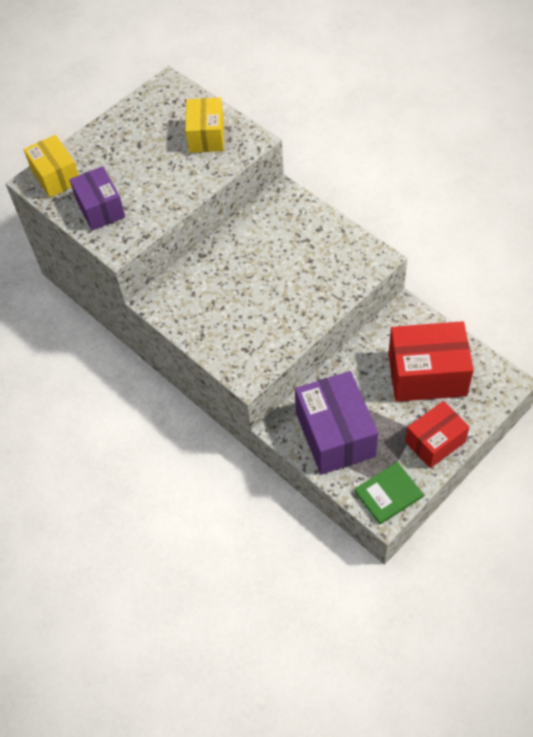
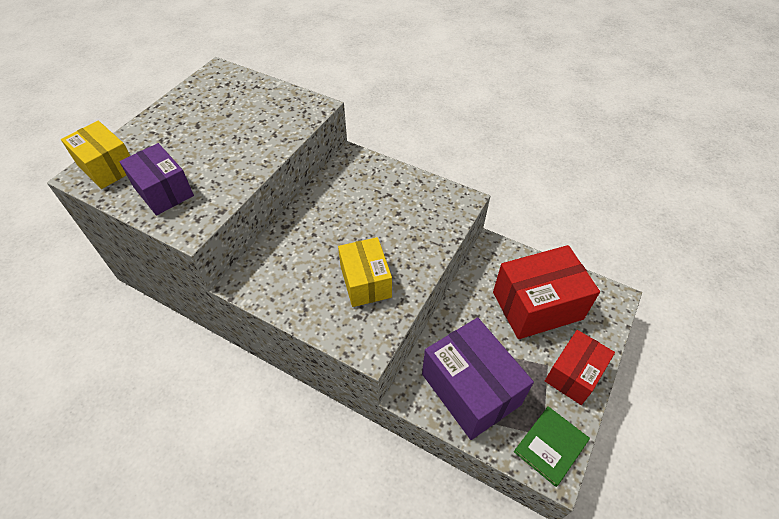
camera: 20 degrees left, 5 degrees down
(206, 136) = (267, 108): yellow box -> yellow box (365, 282)

